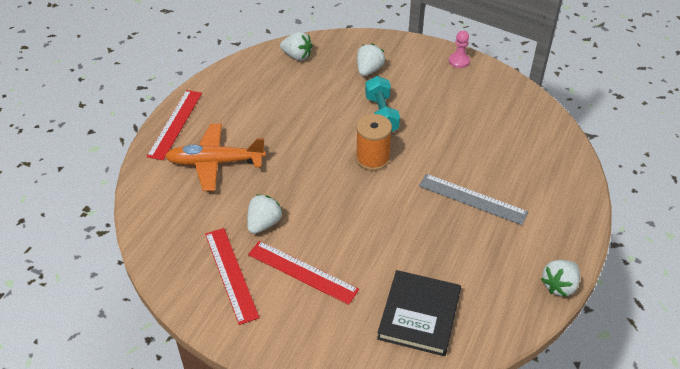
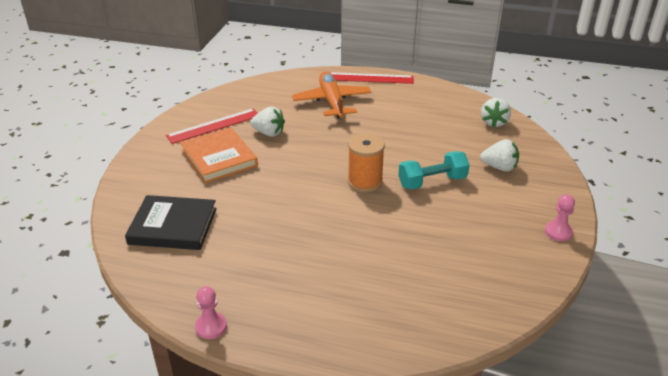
camera: 80 degrees right, 10 degrees down
(302, 272) = (219, 158): red ruler -> orange book
(472, 199) = (327, 254): grey ruler -> none
(559, 285) = (211, 327): white strawberry -> pink pawn

